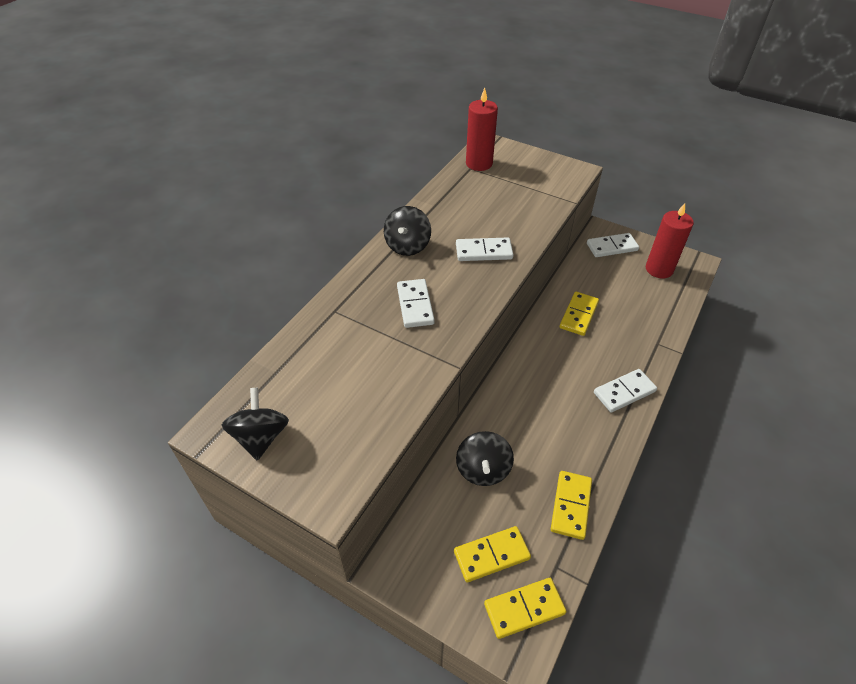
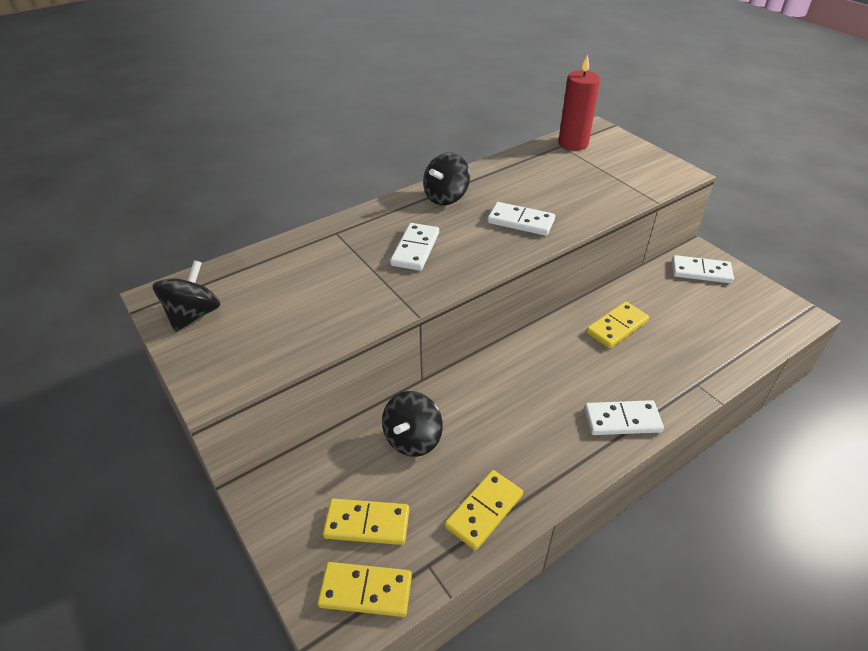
camera: 25 degrees right, 5 degrees down
(659, 269) = (747, 309): red candle -> none

